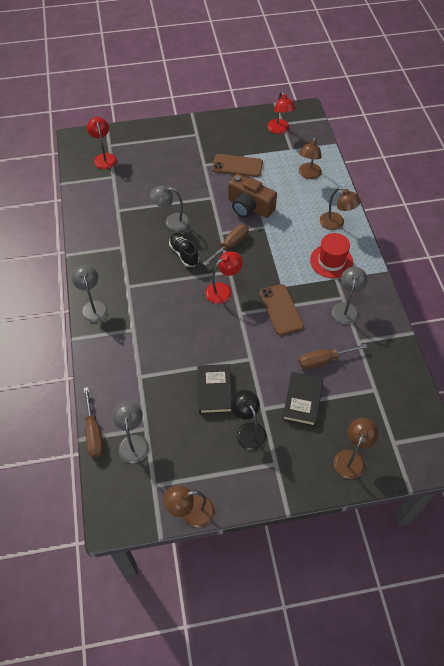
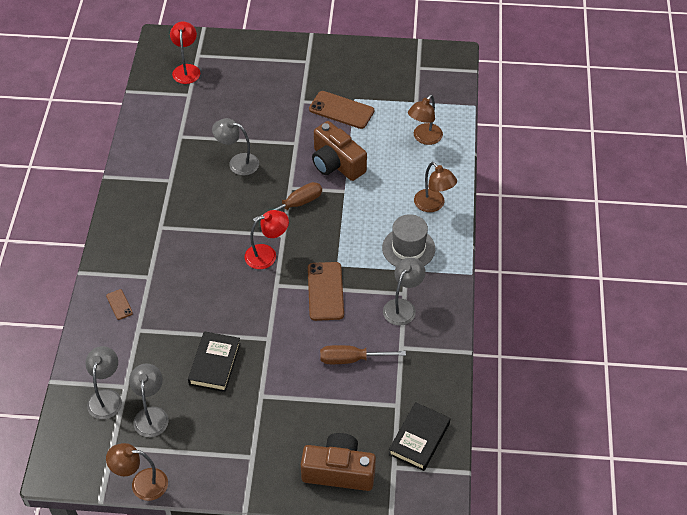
camera: 15 degrees right, 5 degrees down
(93, 306) = (114, 241): grey lamp -> grey lamp (151, 415)
(93, 432) = (68, 377): brown screwdriver -> none
(116, 358) = (119, 304): none -> brown phone
(184, 254) = (238, 203): black shoe -> none
(248, 430) = (235, 415): black lamp -> none
(279, 130) = (411, 75): red lamp -> none
(302, 401) = (309, 398): black book -> black book (419, 439)
(331, 261) = (408, 248): red hat -> grey hat
(351, 458) = (339, 471): brown lamp -> brown camera

